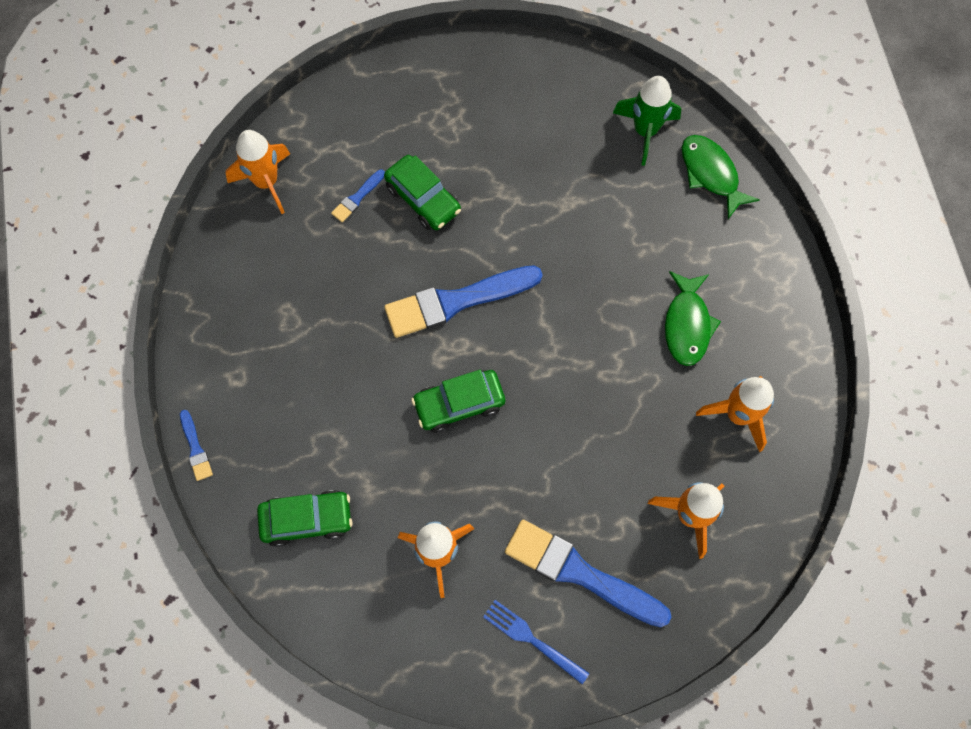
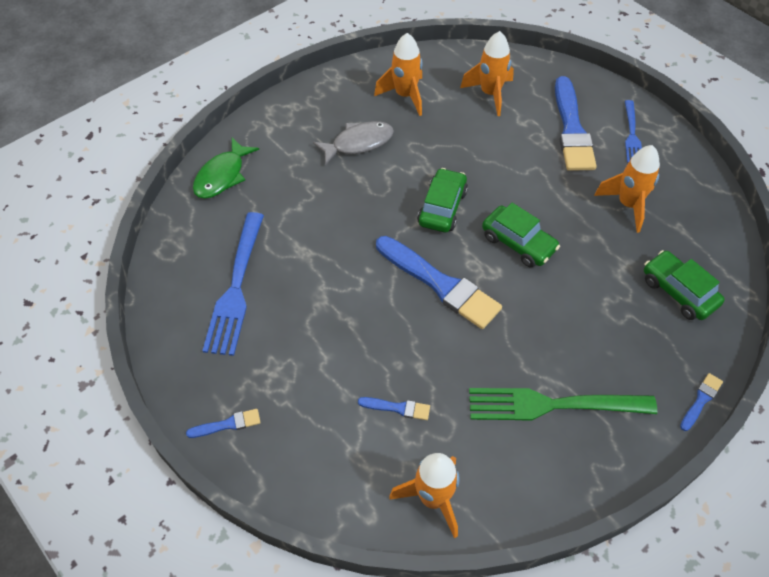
camera: 120 degrees left, 15 degrees down
(277, 321) = (554, 404): none -> green fork
(423, 199) = (365, 355): green car -> green car (442, 207)
(426, 71) = (227, 424): none -> blue brush
(561, 130) = (236, 286): none -> blue fork
(645, 131) = (205, 230): green rocket -> none
(687, 324) = (358, 143): green fish -> grey fish

